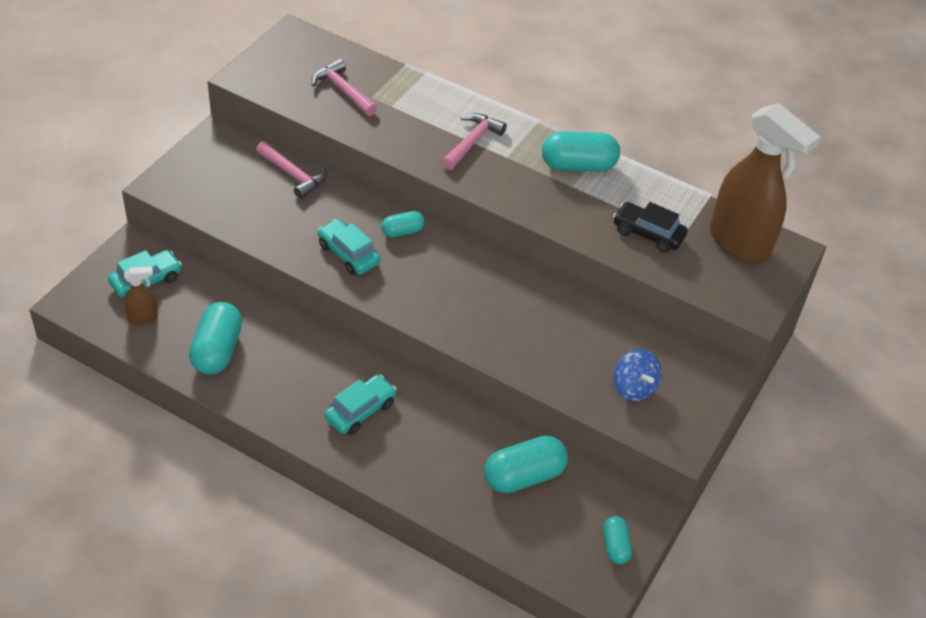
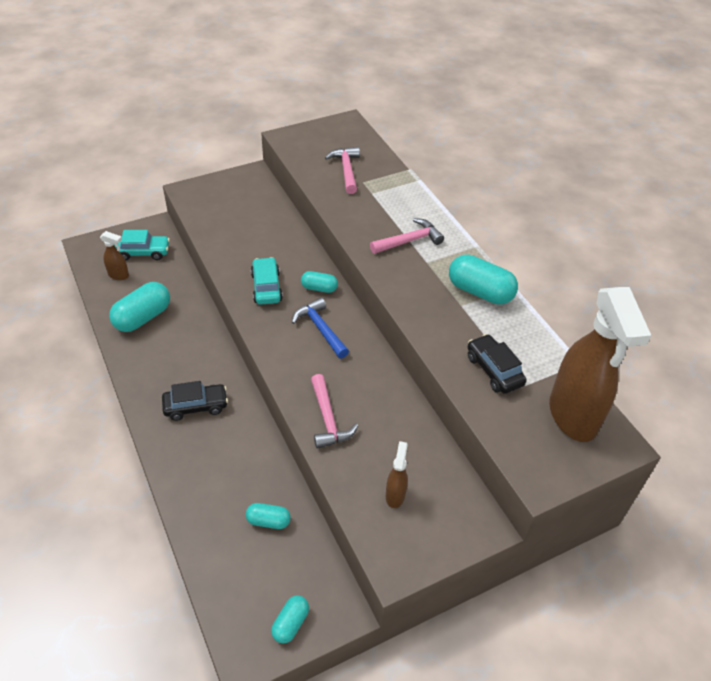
camera: 35 degrees right, 0 degrees up
(293, 175) = (279, 218): pink hammer -> pink hammer (328, 419)
(360, 411) = (196, 406): turquoise car -> black car
(440, 271) = (320, 329): none -> blue hammer
(524, 476) = (268, 521): turquoise capsule -> turquoise capsule, size x0.56
(634, 388) = (395, 495): blue spinning top -> brown spray bottle

